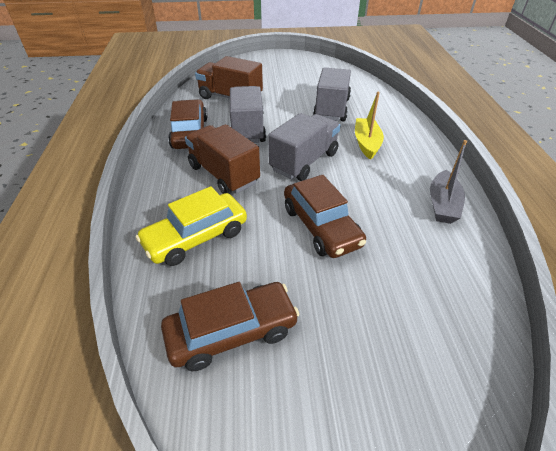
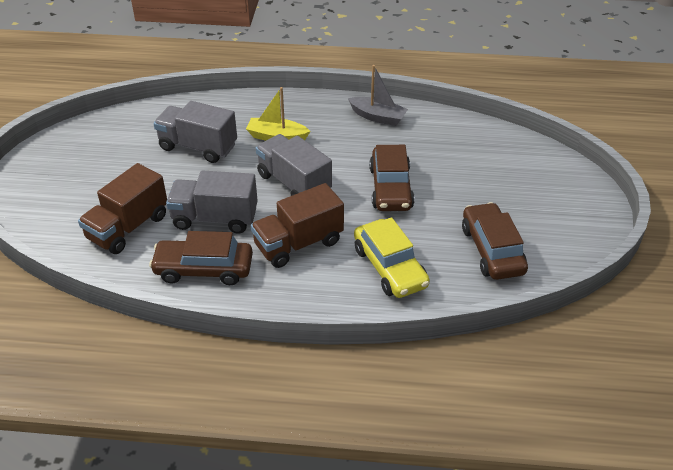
camera: 80 degrees left, 0 degrees up
(321, 226) = (390, 188): brown car -> brown car turned 105 degrees clockwise

